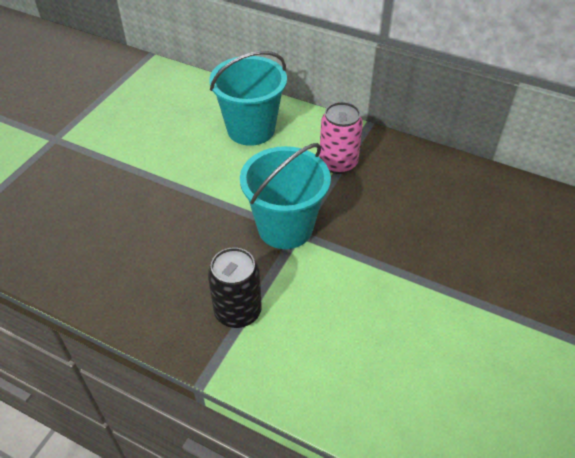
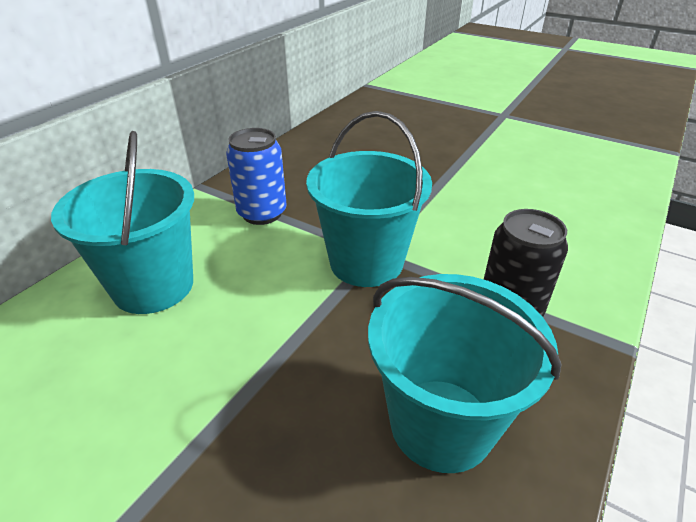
camera: 85 degrees left, 10 degrees down
(145, 266) = (441, 424): none -> turquoise bucket
(338, 163) = (262, 213): pink can -> blue can

